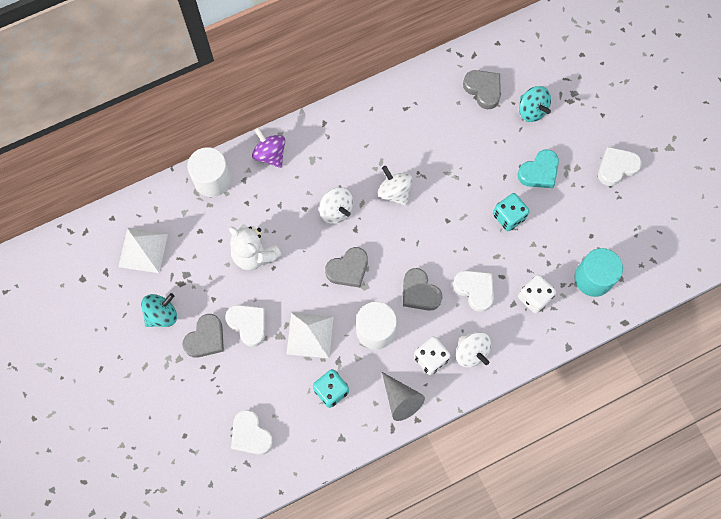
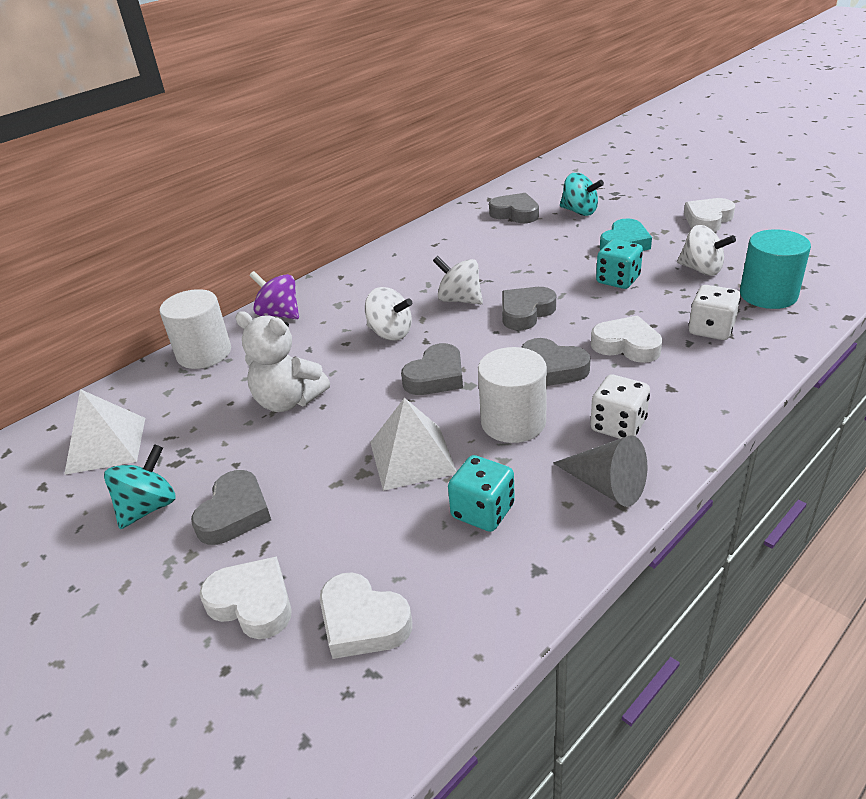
camera: 15 degrees left, 35 degrees down
(248, 324) = (304, 475): white heart -> white heart (252, 603)
(430, 227) = (525, 312): none -> grey heart
(471, 352) = (672, 402): white spinning top -> white spinning top (701, 270)

